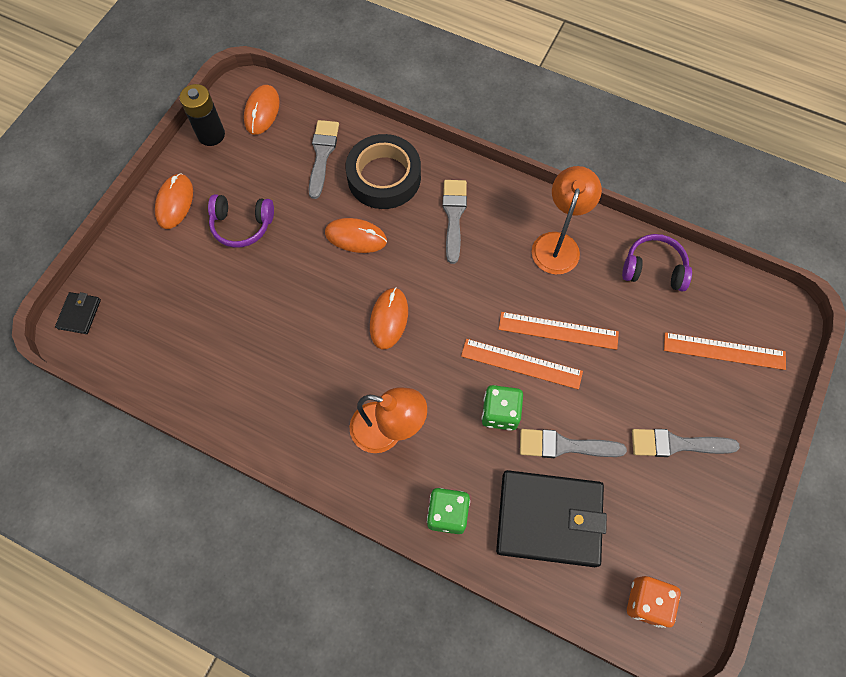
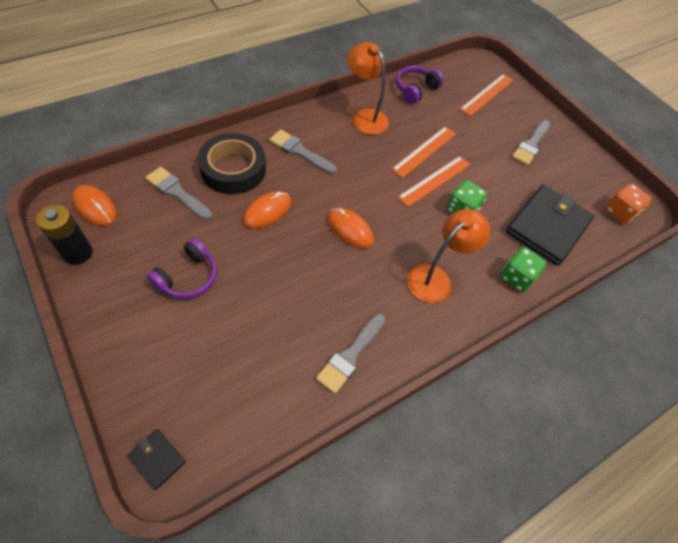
camera: 65 degrees left, 10 degrees down
(175, 202) = (117, 315): orange mouse -> none
(564, 446) = (503, 192): grey brush -> grey brush (350, 355)

